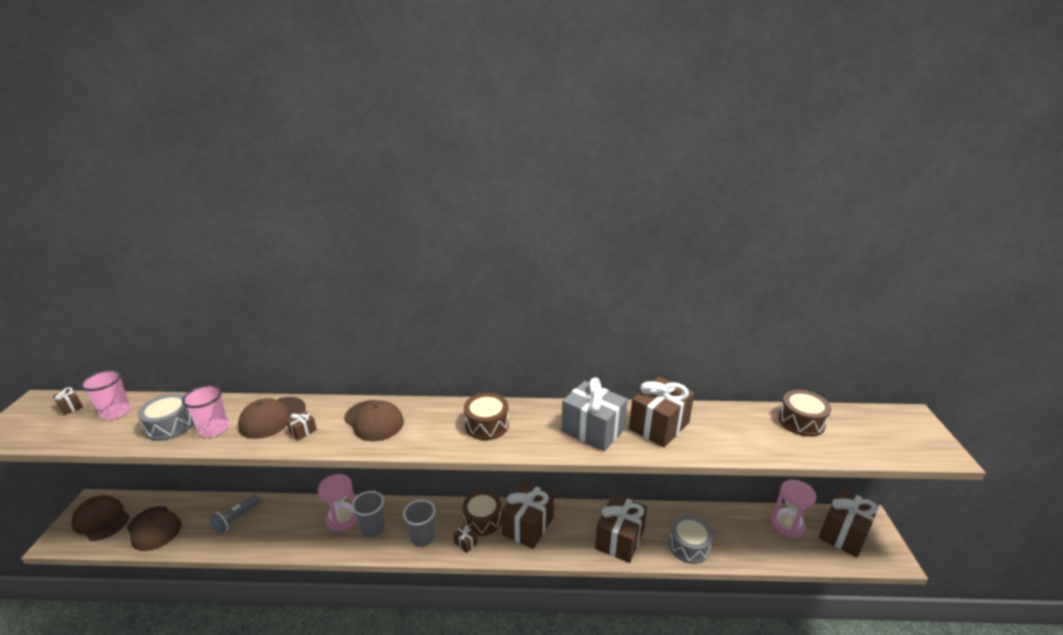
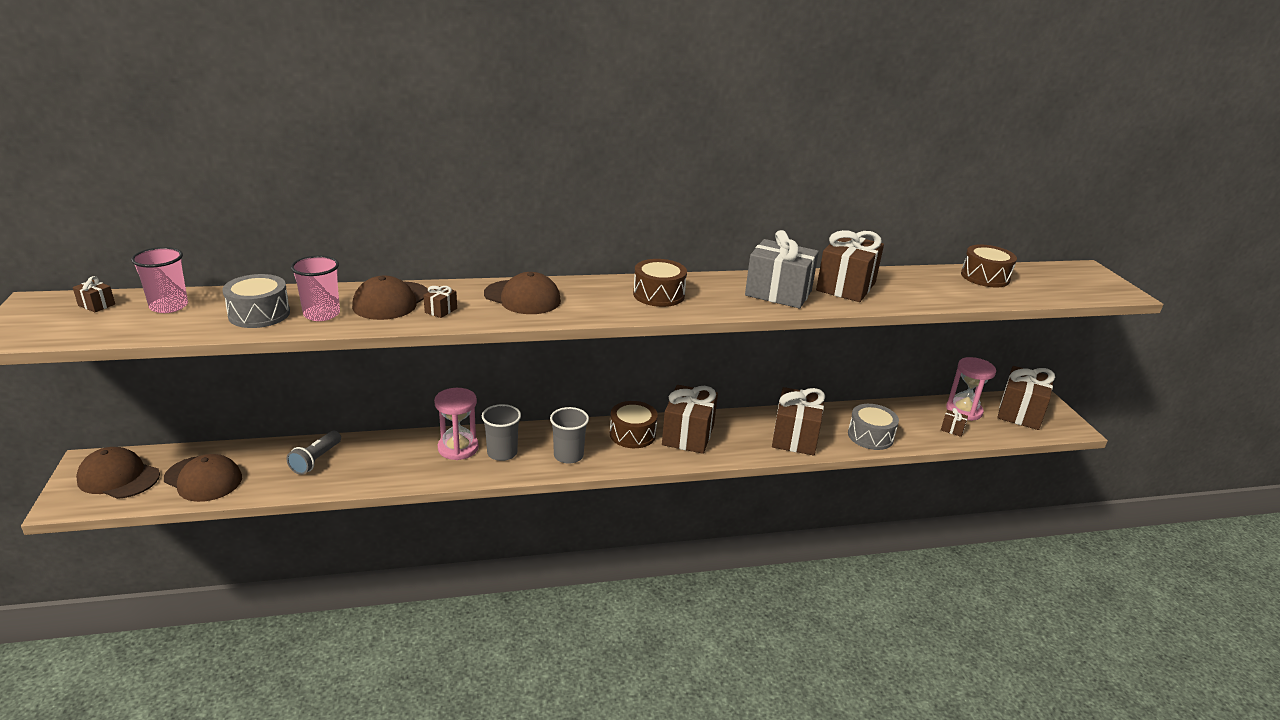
camera: 15 degrees left, 0 degrees up
(465, 543) = (623, 456): brown gift -> brown gift (952, 429)

